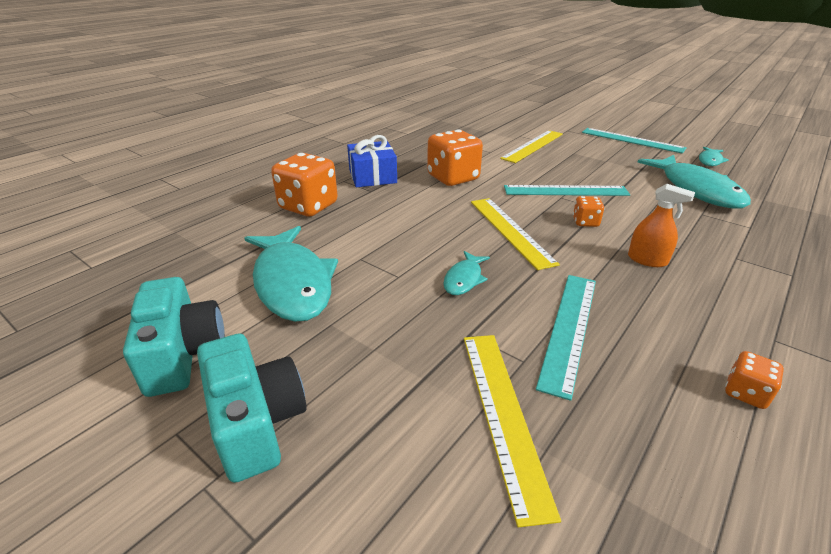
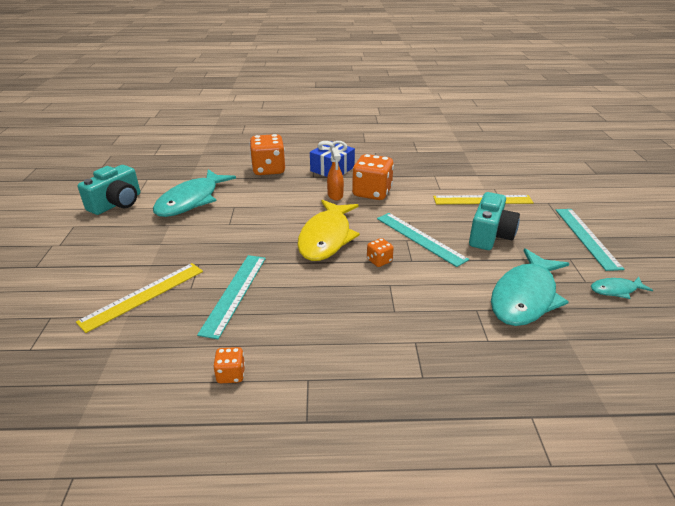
camera: 50 degrees right, 0 degrees up
(256, 422) = (91, 238): turquoise camera -> turquoise camera (490, 235)
(464, 279) = (249, 243): turquoise fish -> none
(510, 230) = (326, 238): yellow ruler -> yellow fish
(569, 329) = (235, 293): turquoise ruler -> turquoise ruler turned 60 degrees counterclockwise
(647, 260) = (355, 301): orange spray bottle -> orange spray bottle (335, 195)

